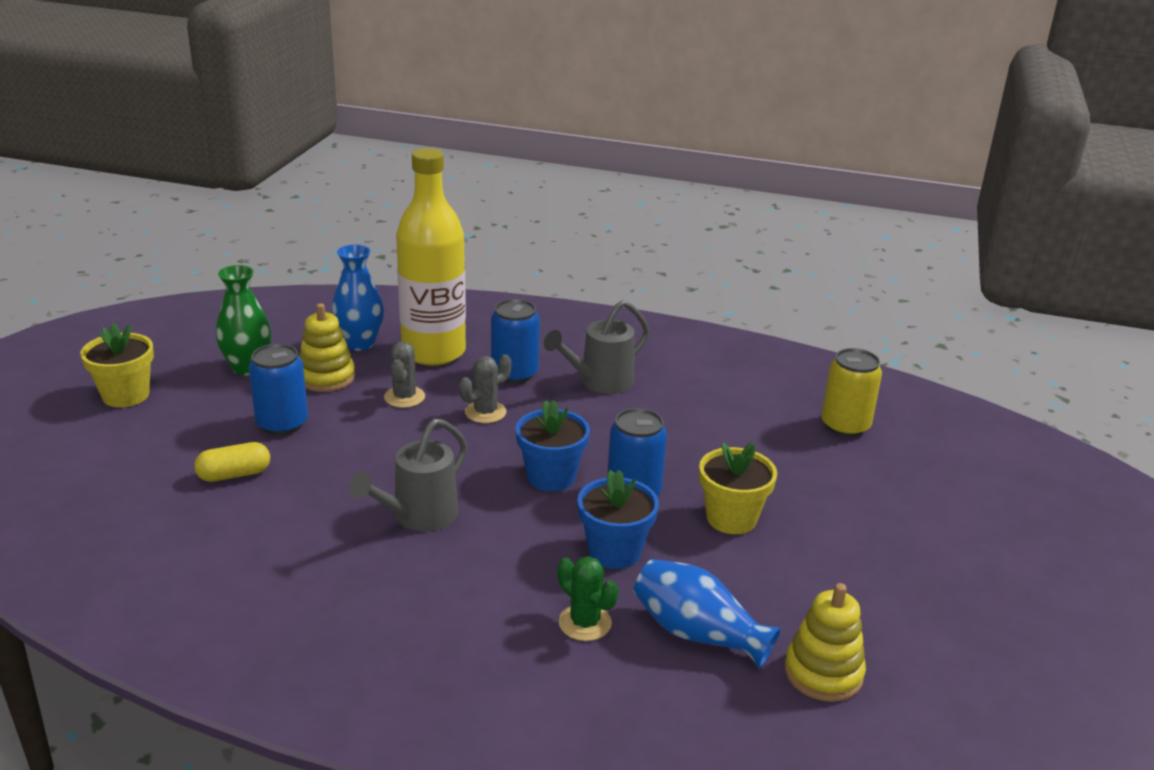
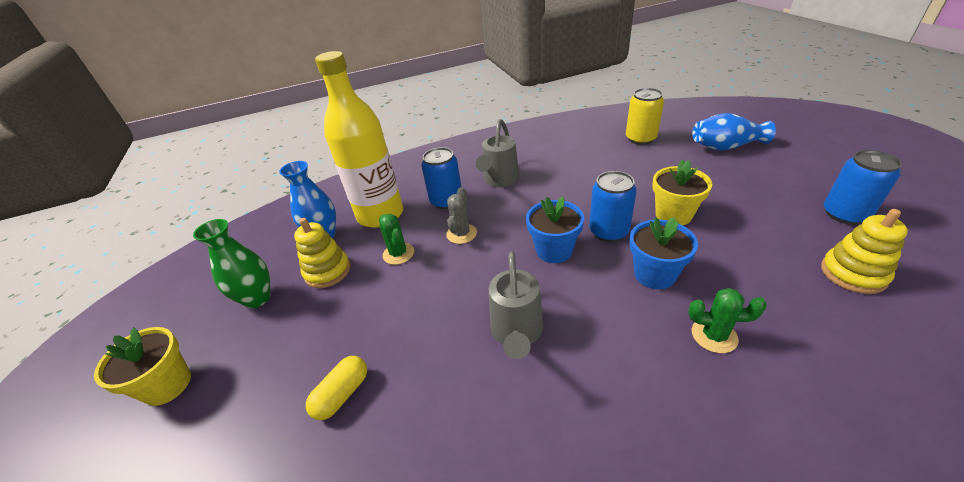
camera: 30 degrees left, 10 degrees up
(282, 424) = (333, 325): blue can -> blue can (845, 214)
(404, 397) = (398, 254): grey cactus -> green cactus
(697, 633) = (771, 296): blue vase -> blue vase (725, 147)

